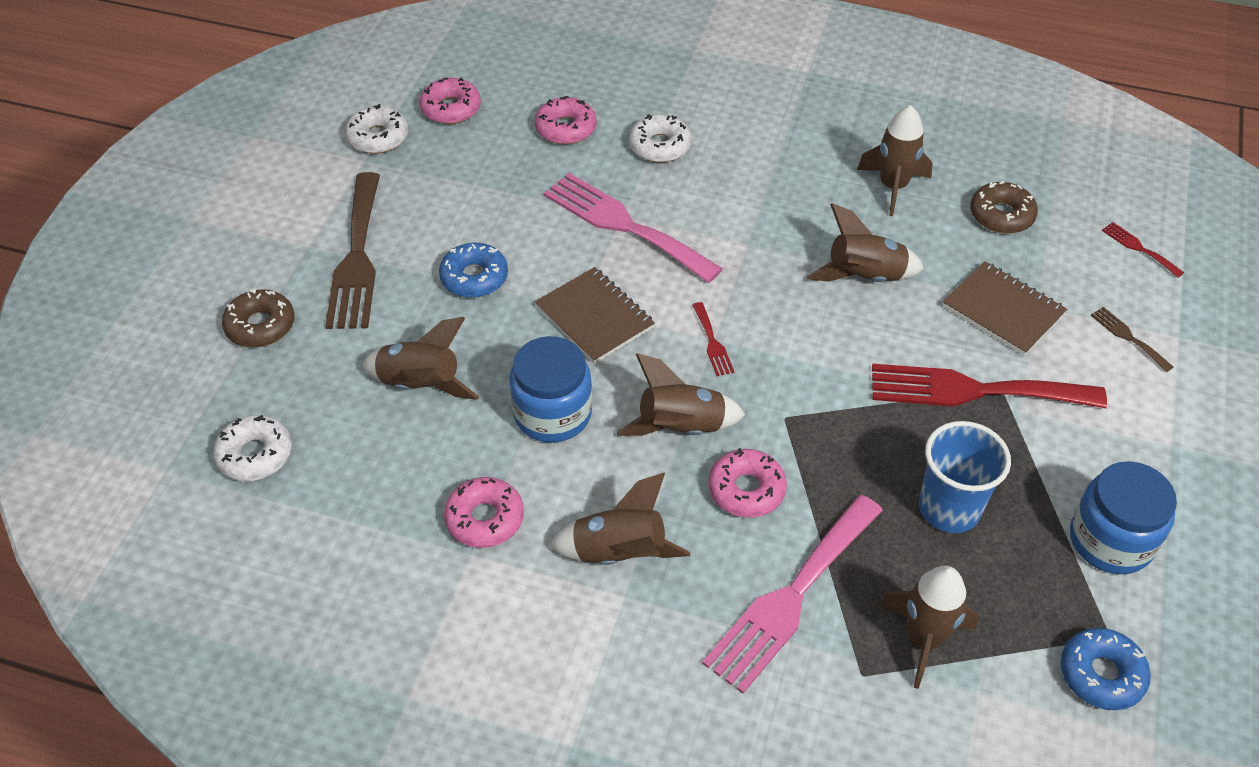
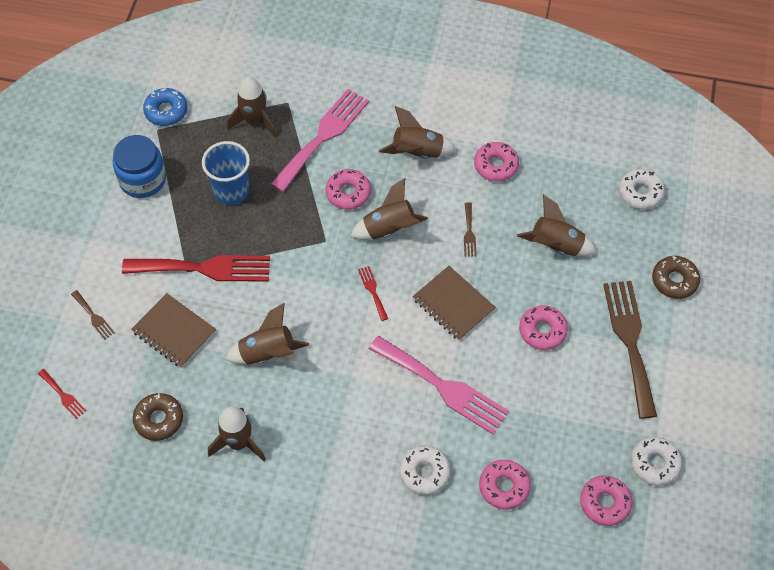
camera: 175 degrees right, 10 degrees up
(474, 277) = (542, 331): blue donut -> pink donut
(552, 413) = (469, 232): blue jar -> brown fork

